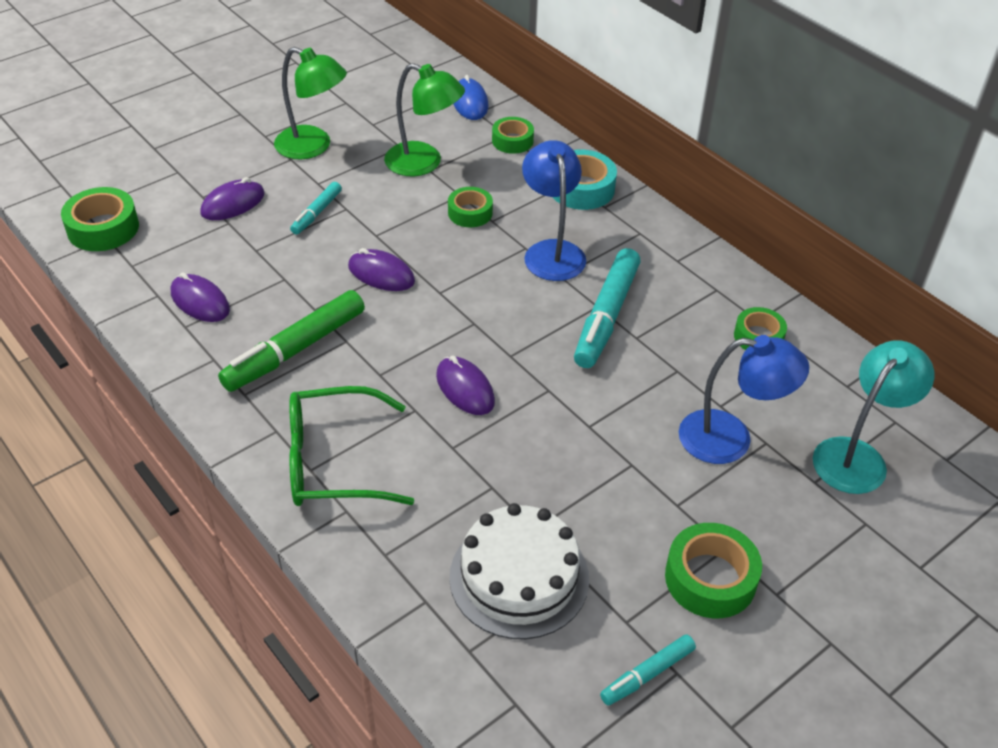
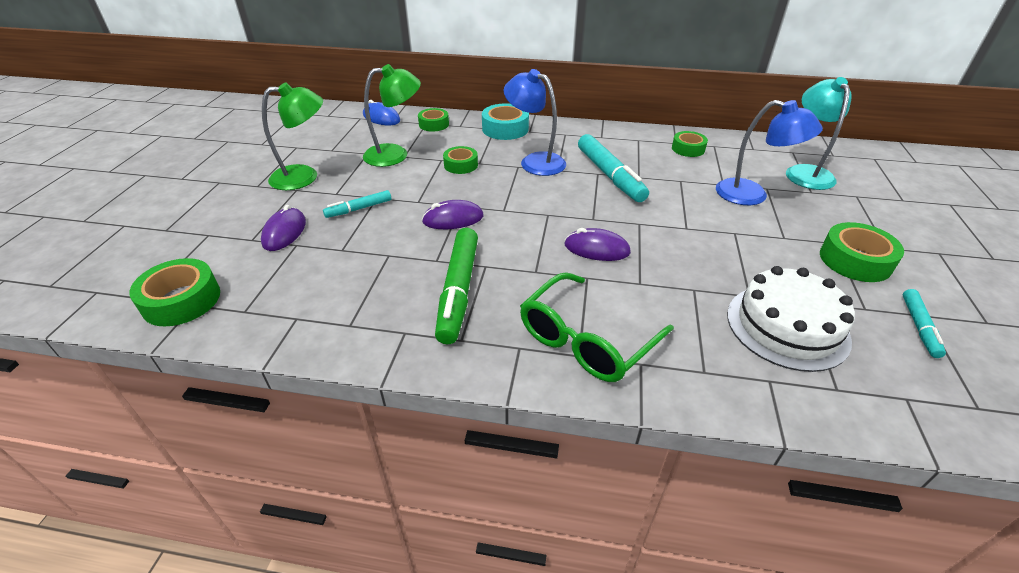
camera: 40 degrees left, 5 degrees down
(200, 302) = (340, 302): purple mouse -> none
(316, 213) = (359, 209): turquoise marker -> turquoise marker turned 75 degrees clockwise
(730, 439) = (752, 195): blue lamp -> blue lamp turned 60 degrees clockwise

